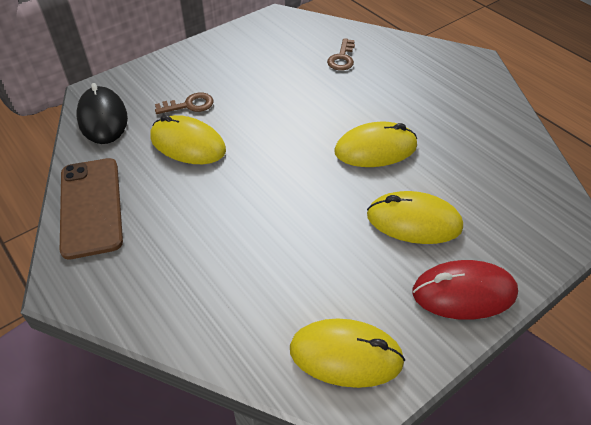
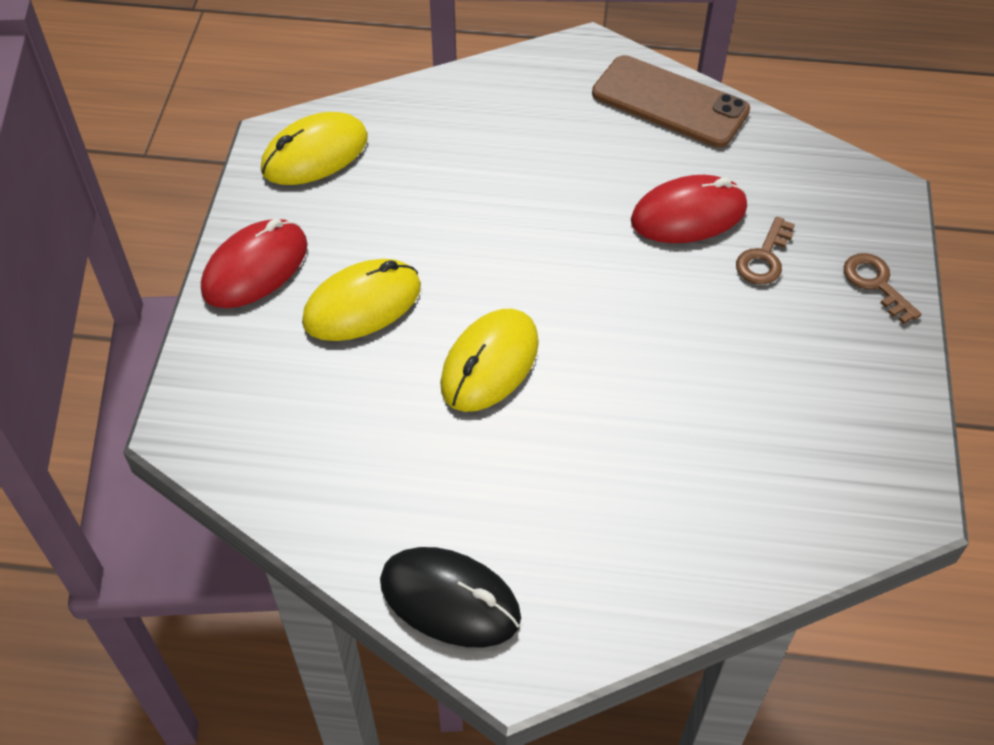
camera: 135 degrees right, 5 degrees up
(103, 118) = (816, 175): black mouse -> black mouse (450, 599)
(188, 144) = (688, 215): yellow mouse -> red mouse
(342, 58) = (703, 489): brown key -> brown key (876, 284)

